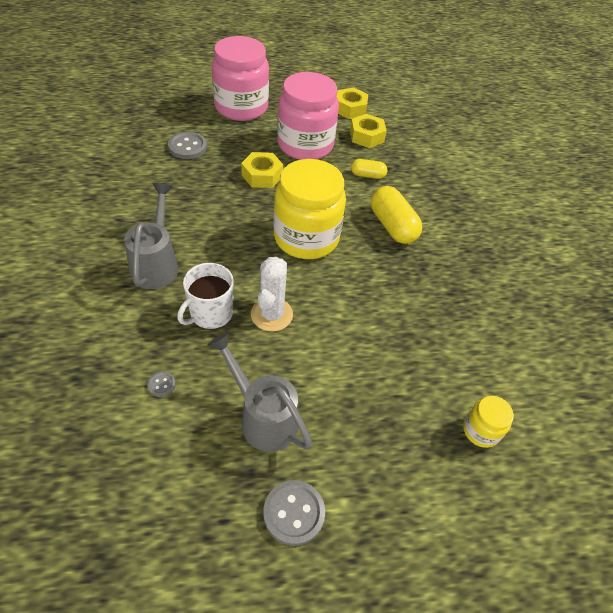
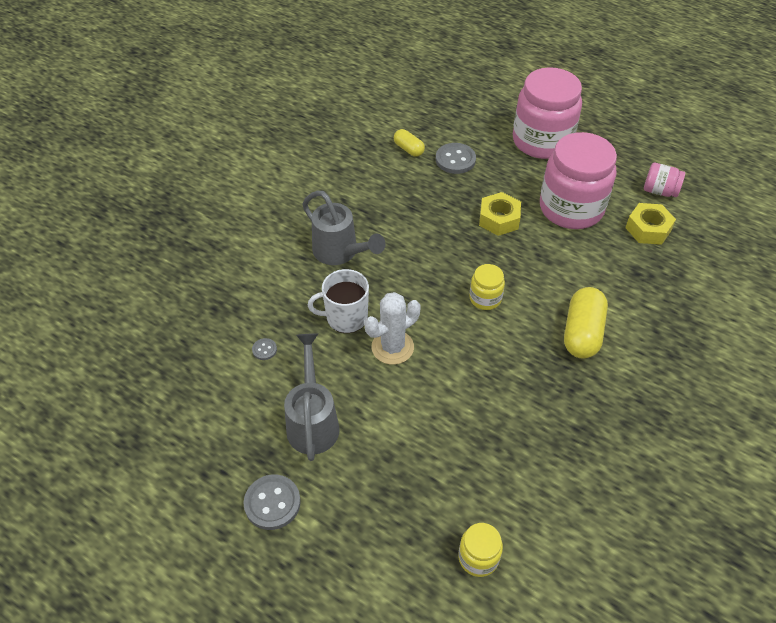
camera: 45 degrees right, 0 degrees up
(156, 264) = (340, 253): grey watering can -> grey watering can turned 90 degrees clockwise
(306, 238) = (485, 298): yellow jar -> yellow jar, size x0.46
(350, 109) = (659, 191): yellow nut -> pink jar
(367, 175) = (607, 270): yellow capsule -> yellow capsule (408, 149)

